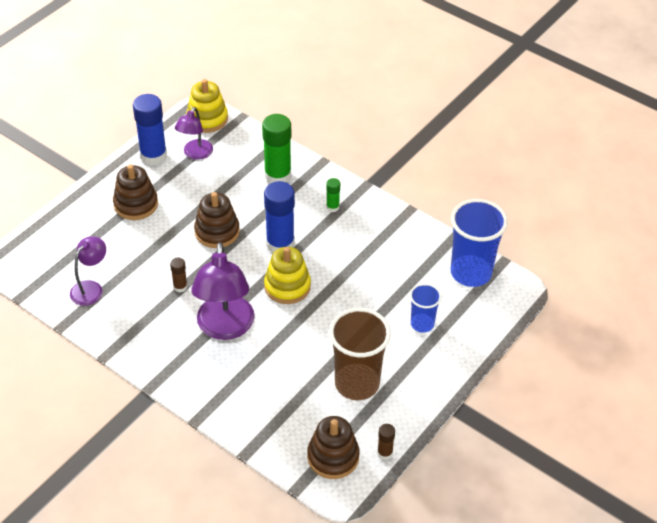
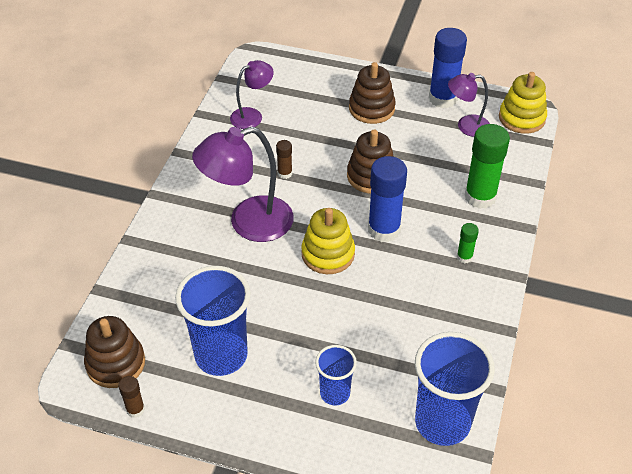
camera: 70 degrees right, 0 degrees up
(91, 288) = (252, 116): purple lamp -> purple lamp turned 45 degrees counterclockwise
(357, 384) = (221, 355): brown cup -> blue cup

